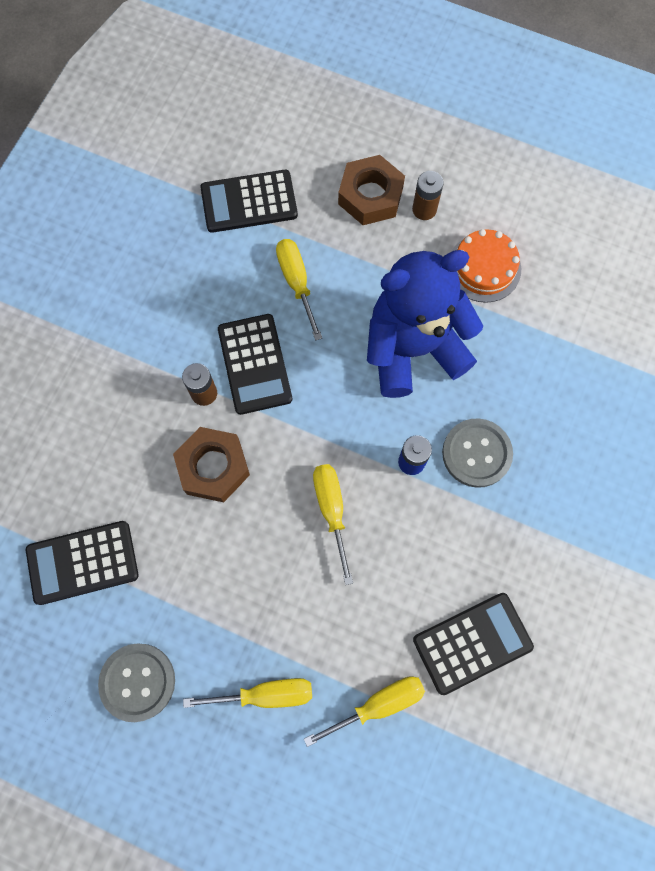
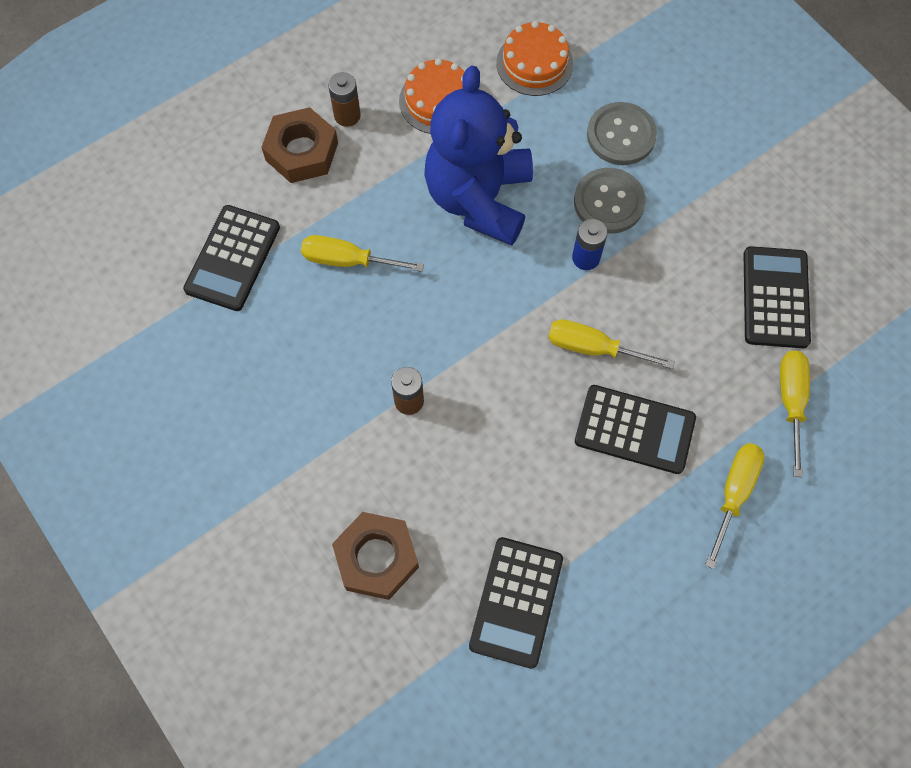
camera: 60 degrees left, 5 degrees down
(137, 682) = (663, 605): grey button -> grey button (621, 135)
(213, 467) = (490, 430): brown nut -> brown nut (376, 558)
(255, 364) = (408, 340): black calculator -> black calculator (634, 429)
(572, 323) = (534, 63): none -> orange cake

